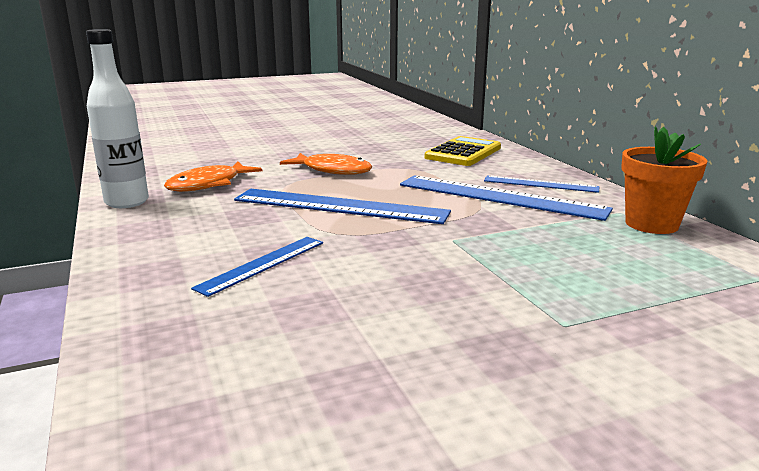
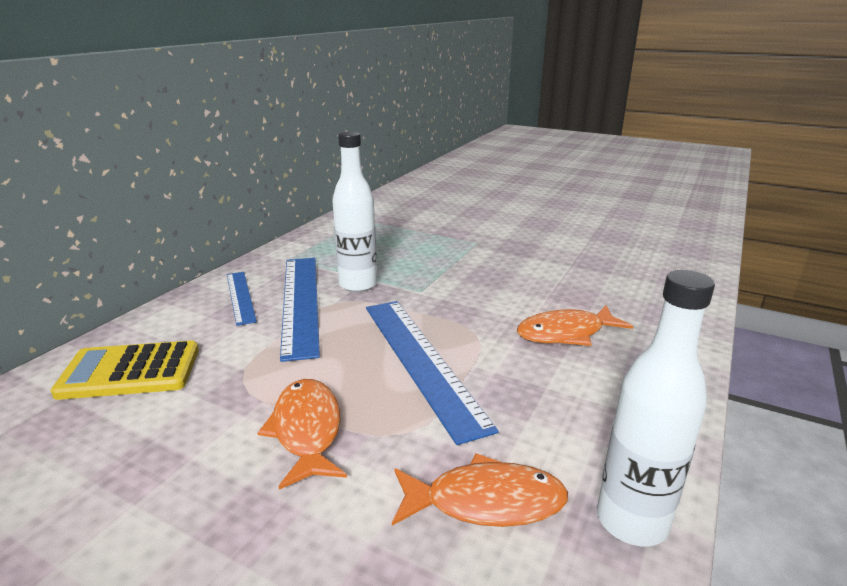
camera: 130 degrees left, 5 degrees up
(262, 264) = (566, 333): blue ruler -> orange fish
(508, 221) = (358, 285): none -> white bottle
(651, 224) = (305, 248): orange flower pot -> none

